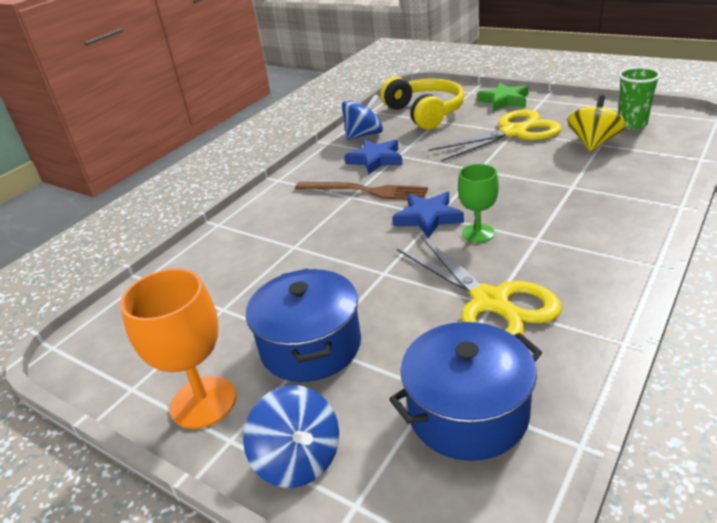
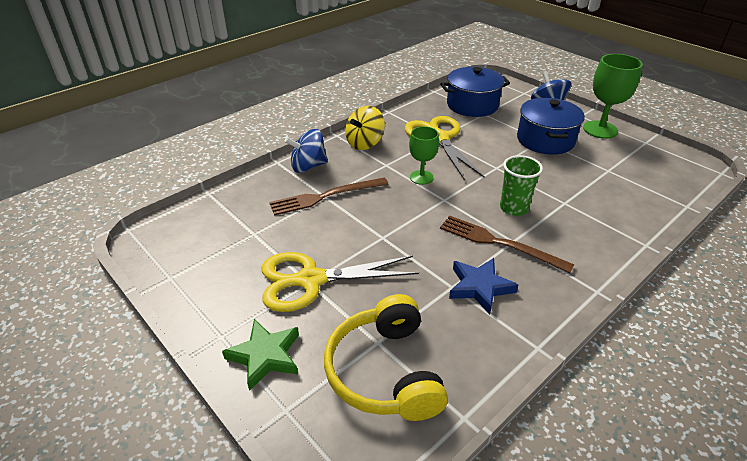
camera: 170 degrees left, 5 degrees up
(203, 402) = (600, 129): orange goblet -> green goblet
(364, 135) = (485, 346): blue spinning top -> blue spinning top (308, 166)
(428, 218) = (451, 199): blue star -> none
(571, 186) = (325, 196): none -> brown fork
(593, 143) = (258, 236): yellow spinning top -> yellow spinning top (365, 143)
(632, 124) = (196, 250): green cup -> green cup (513, 208)

